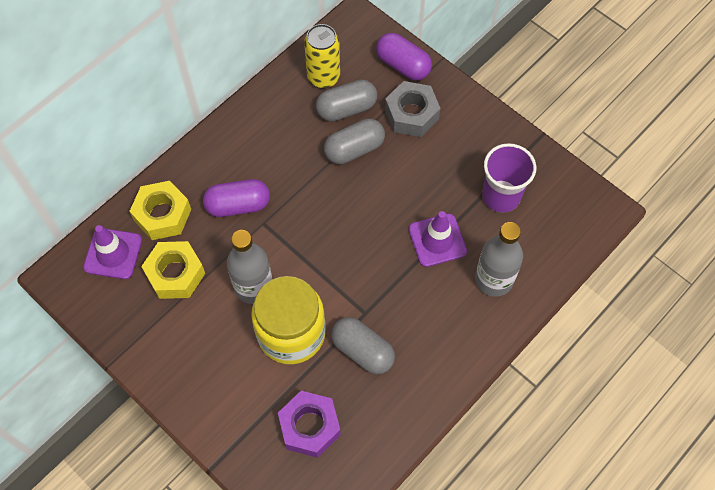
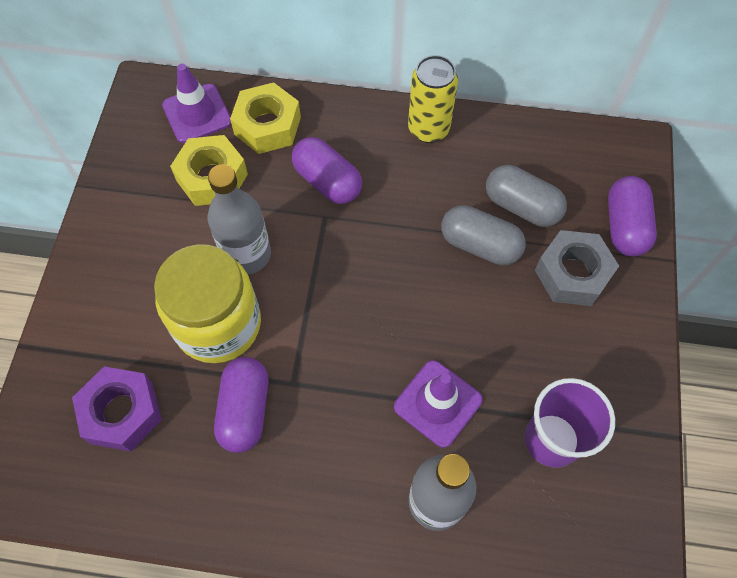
camera: 55 degrees right, 0 degrees up
(323, 77) = (539, 161): yellow can -> yellow can (428, 129)
(362, 351) = (245, 410): grey capsule -> purple capsule

